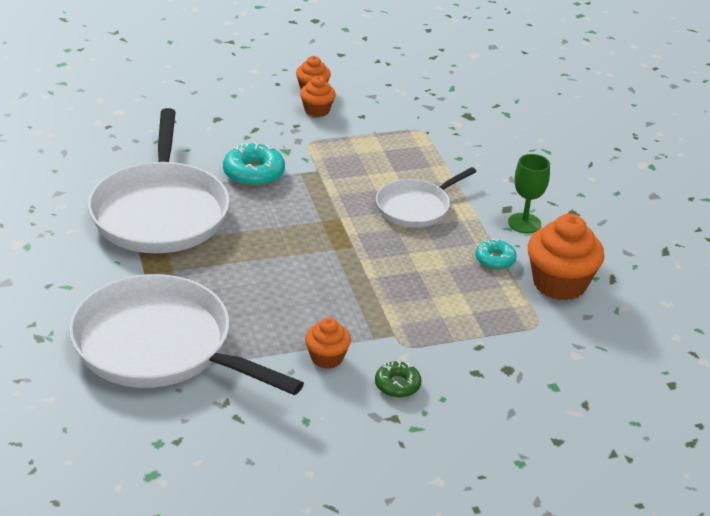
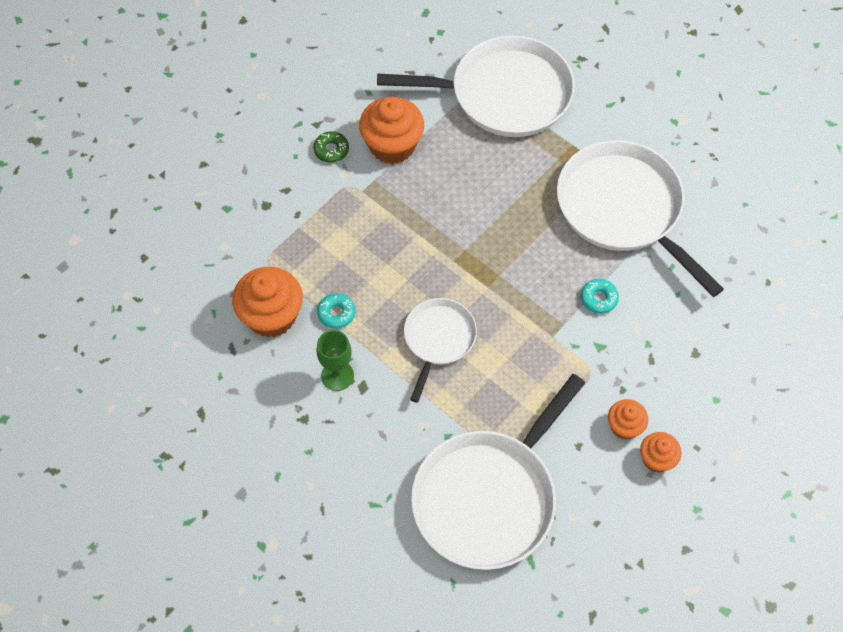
camera: 150 degrees right, 25 degrees up
(254, 173) = (598, 299): turquoise donut -> turquoise donut, size x0.62
(327, 358) = (392, 145): orange cupcake -> orange cupcake, size x1.80
(455, 121) = (488, 497): none -> white pan

